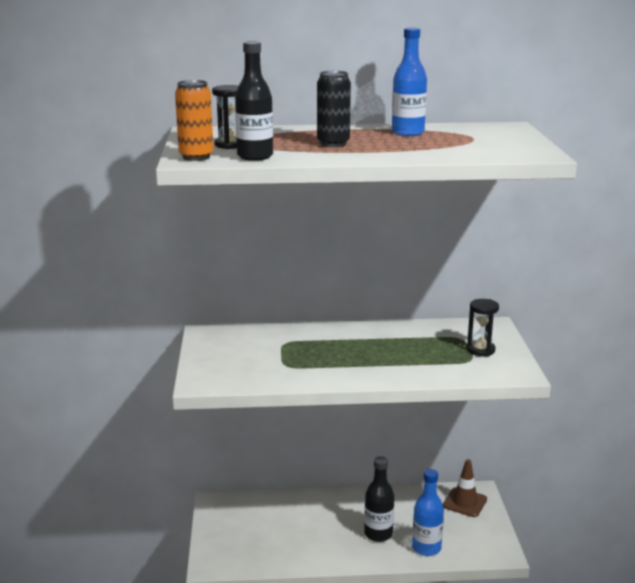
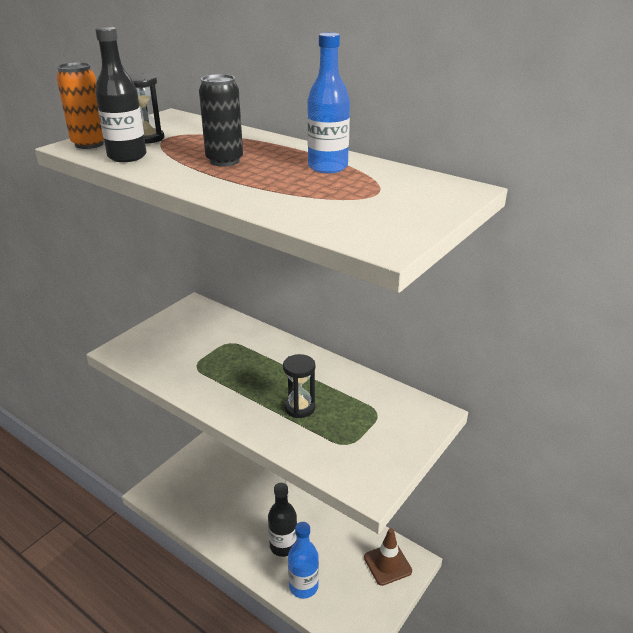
camera: 40 degrees right, 10 degrees up
(480, 350) = (374, 437): black hourglass -> black hourglass (299, 407)

